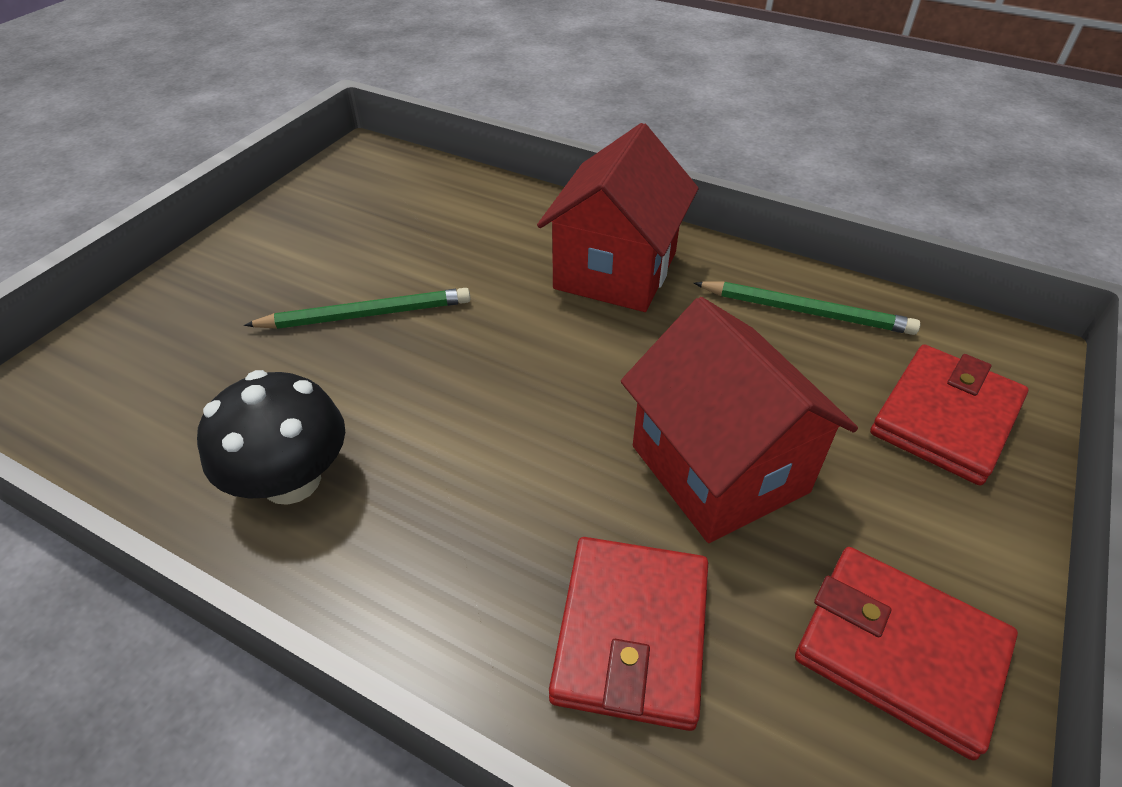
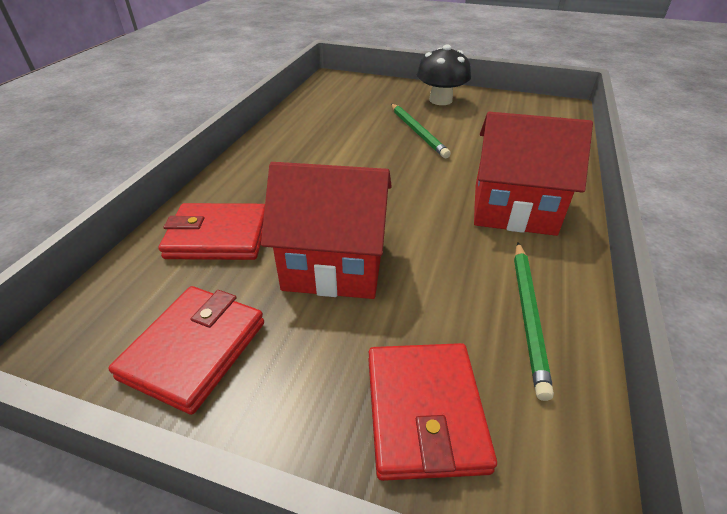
camera: 80 degrees right, 5 degrees down
(291, 480) = (303, 135): black mushroom -> black mushroom (440, 100)
(719, 469) = (334, 265): red house -> red house turned 45 degrees clockwise
(945, 418) = (424, 411): red wallet -> red wallet turned 60 degrees clockwise

